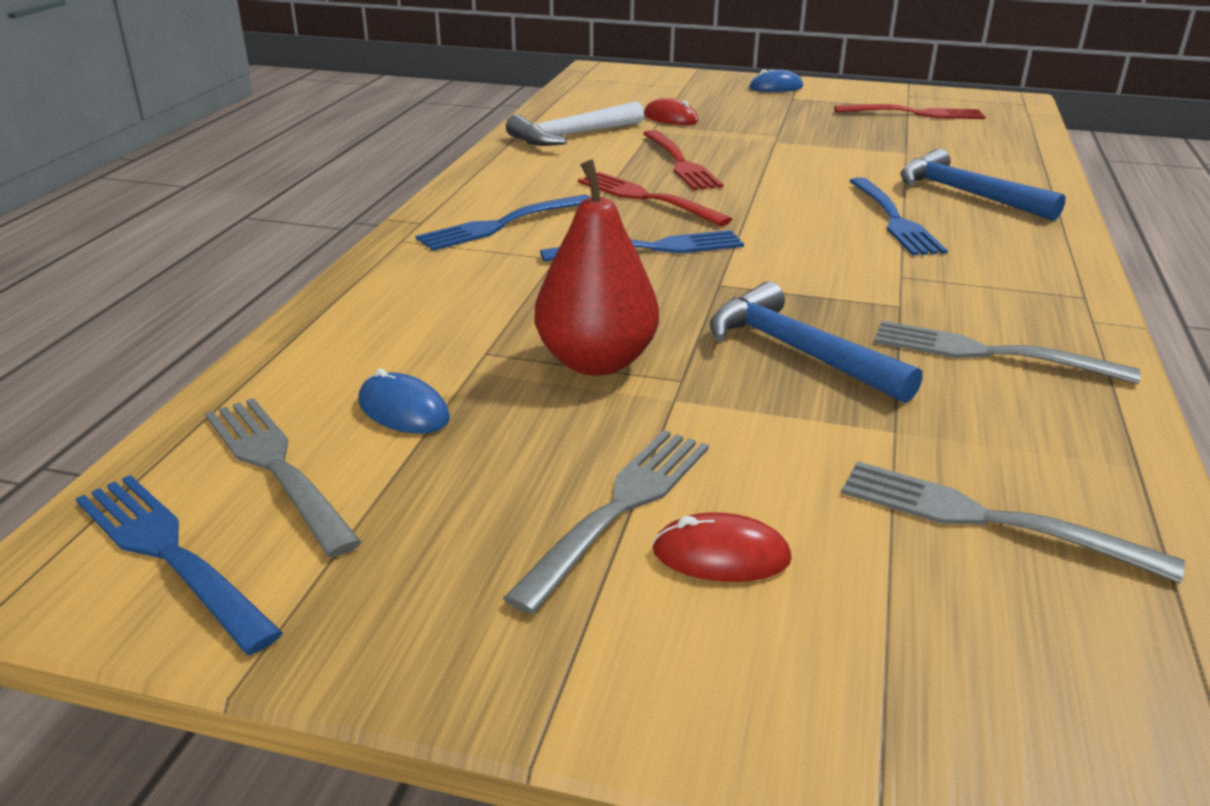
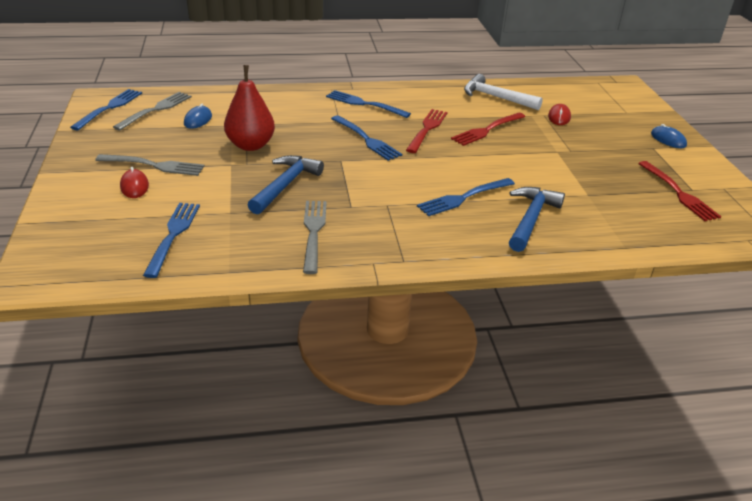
camera: 65 degrees right, 5 degrees up
(988, 520) = (173, 235): grey fork -> blue fork

